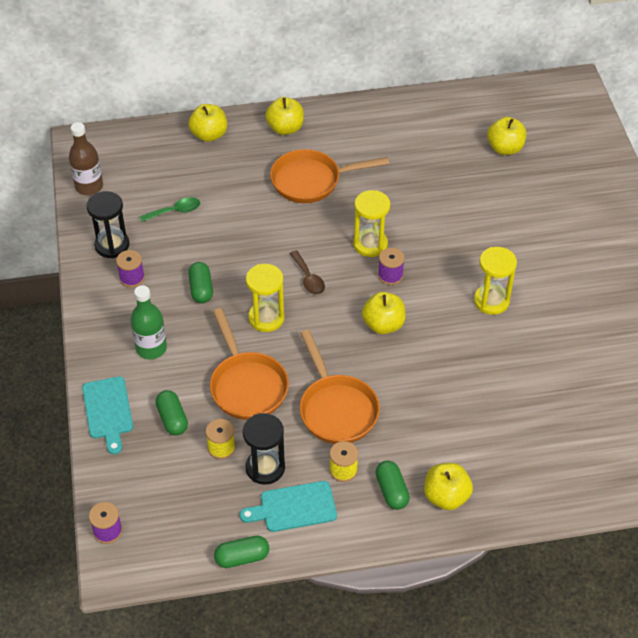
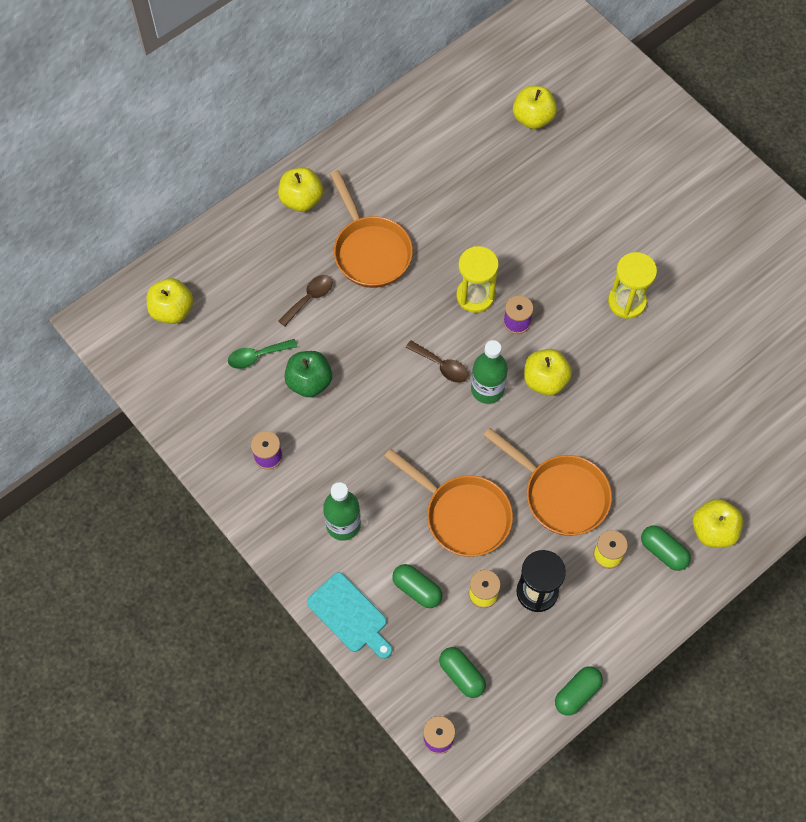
camera: 30 degrees left, 15 degrees up
(89, 186) = (146, 372): brown bottle -> none
(112, 245) = (221, 429): black hourglass -> none
(175, 211) = (257, 356): green spoon -> green spoon turned 150 degrees counterclockwise
(200, 244) = (309, 382): none -> green apple
(201, 289) = (346, 433): green capsule -> green capsule (462, 675)
(209, 135) = (228, 246): yellow apple -> yellow apple (172, 310)
(242, 192) = (309, 298): none -> brown spoon
(266, 318) = (431, 431): yellow hourglass -> none
(294, 507) = (589, 617): turquoise cutting board -> none
(311, 181) = (370, 251): orange pan -> orange pan turned 75 degrees counterclockwise
(332, 310) = (487, 389): none -> green bottle

